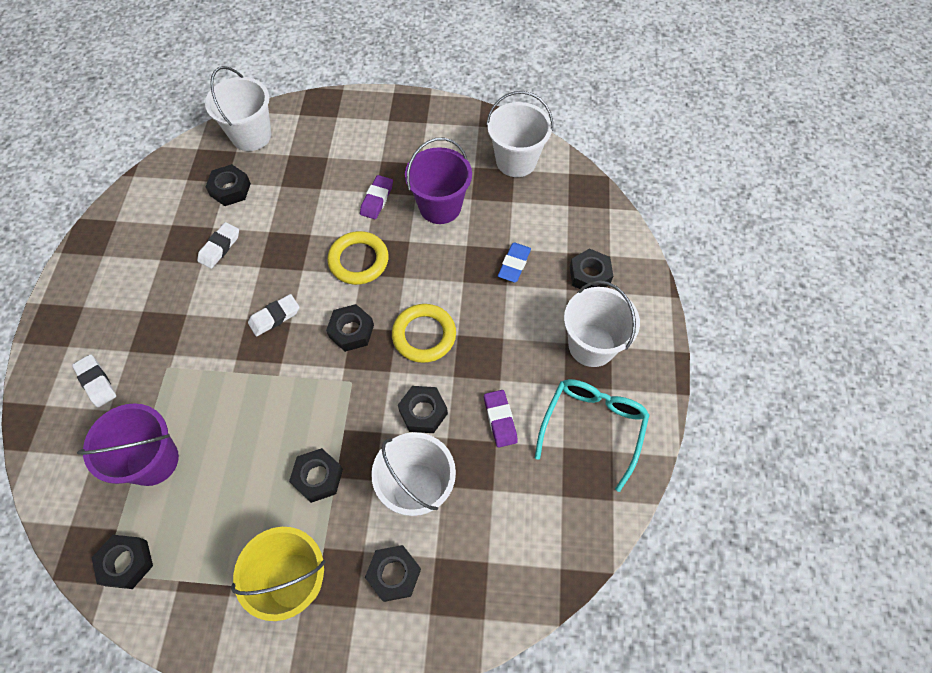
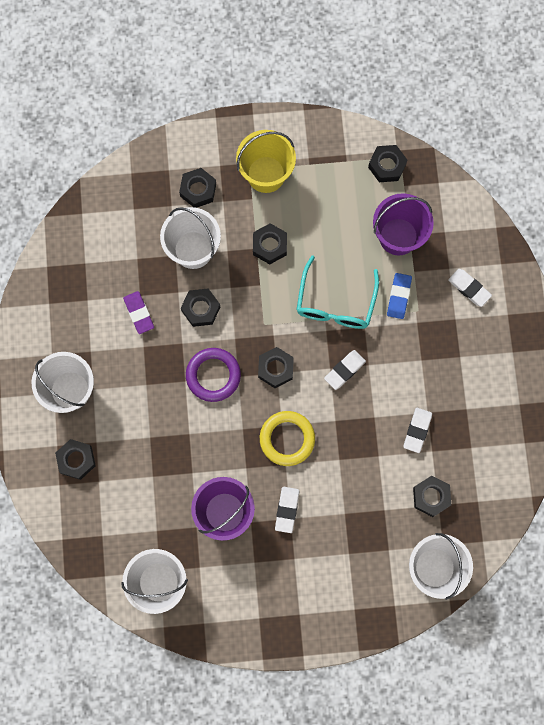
camera: 170 degrees right, 15 degrees up
(377, 199) = (287, 510): purple eraser -> white eraser
(424, 335) = (213, 375): yellow ring -> purple ring
(514, 264) = (145, 459): blue eraser -> blue eraser (399, 297)
(592, 427) = (65, 319): turquoise glasses -> turquoise glasses (335, 303)

